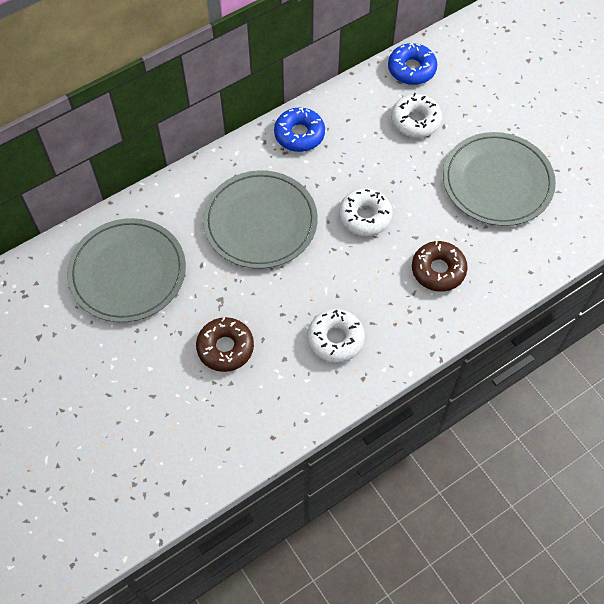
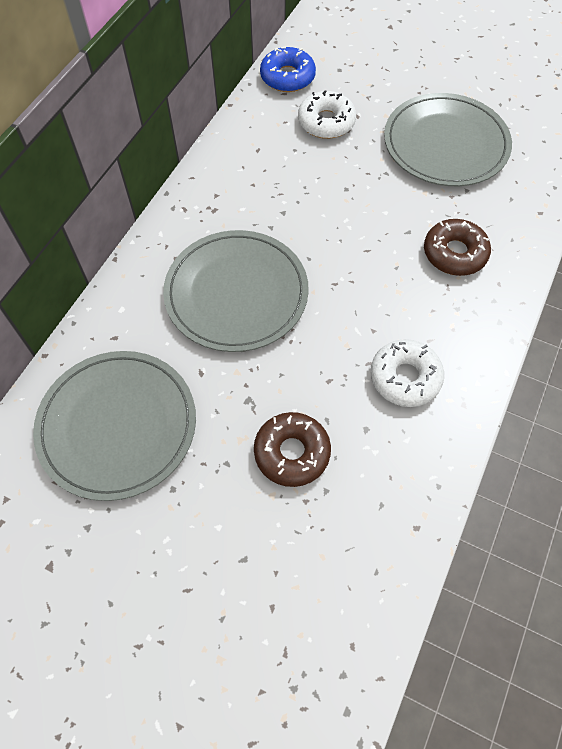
camera: 30 degrees left, 0 degrees up
(299, 134) = (217, 185): blue donut -> none
(365, 216) = (343, 235): white donut -> none

